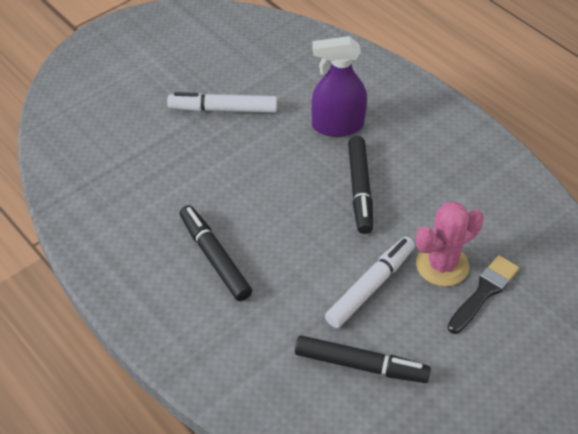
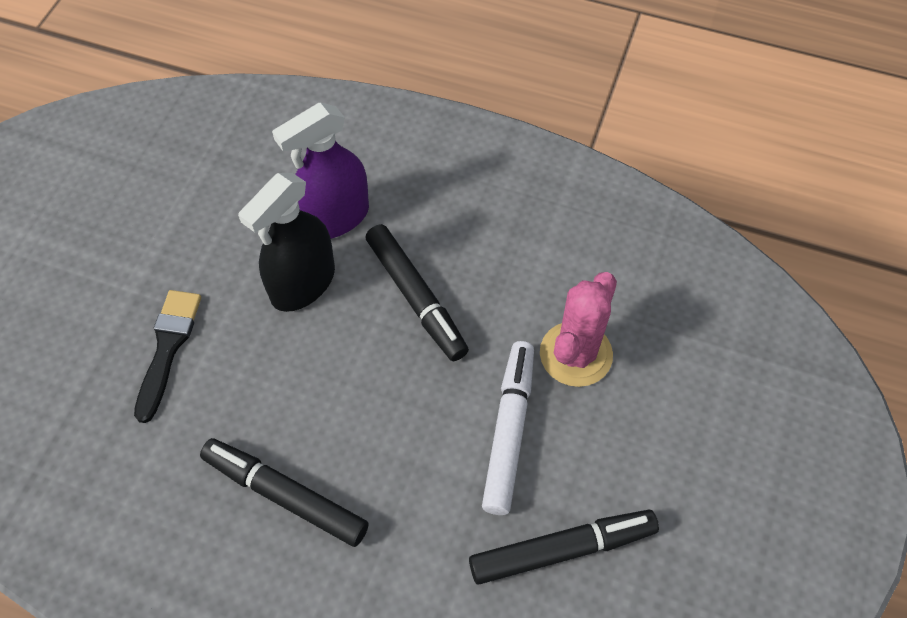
camera: 30 degrees left, 10 degrees up
(223, 109) = (167, 264): white marker -> none
(295, 153) = (303, 283): none -> black spray bottle
(484, 292) = (644, 366): black brush -> black brush (168, 348)

